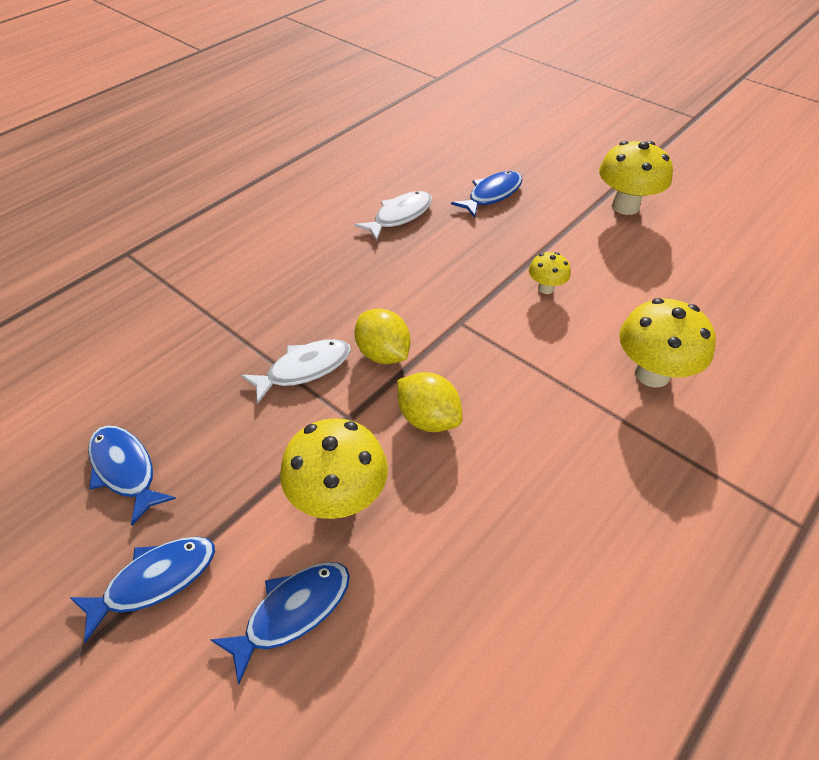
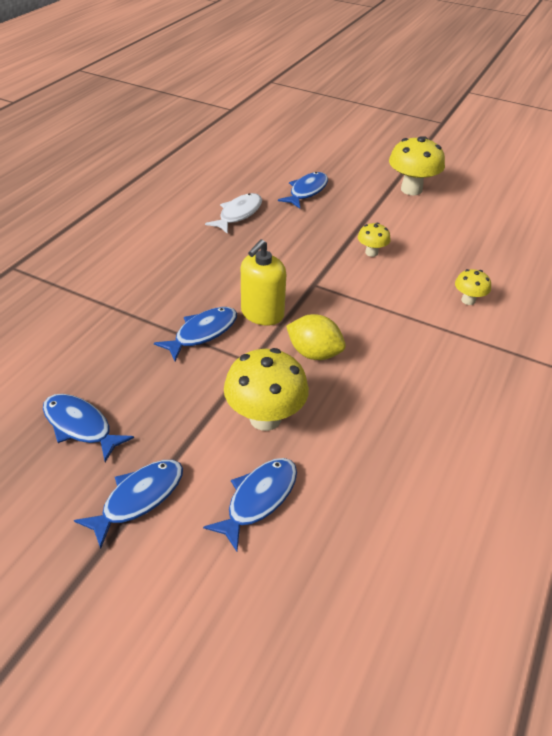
camera: 15 degrees left, 5 degrees down
(304, 369) = (202, 333): white fish -> blue fish
(383, 354) = (262, 314): yellow lemon -> yellow soap dispenser
(652, 374) = (468, 300): yellow mushroom -> yellow mushroom, size x0.53

